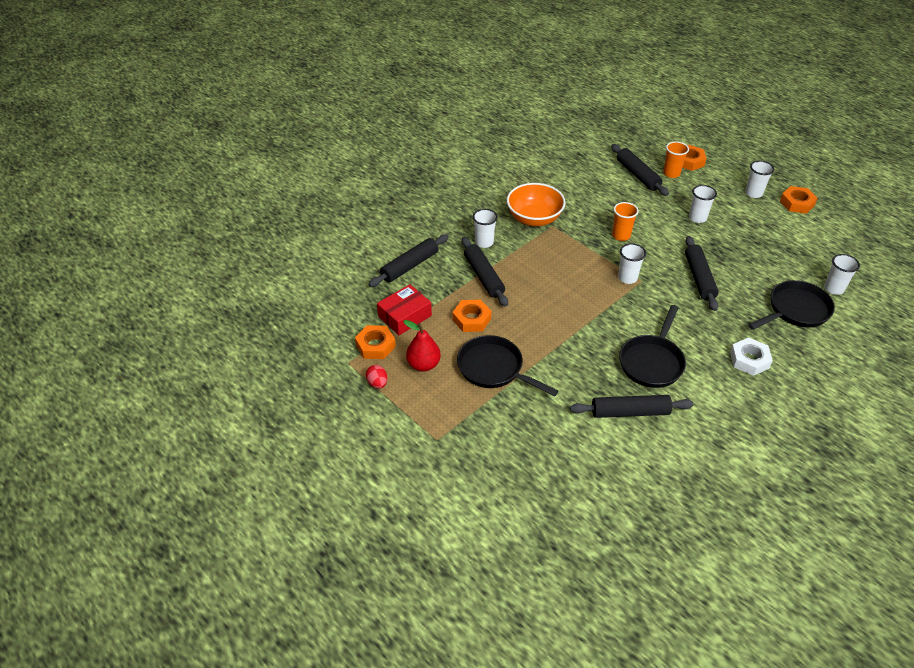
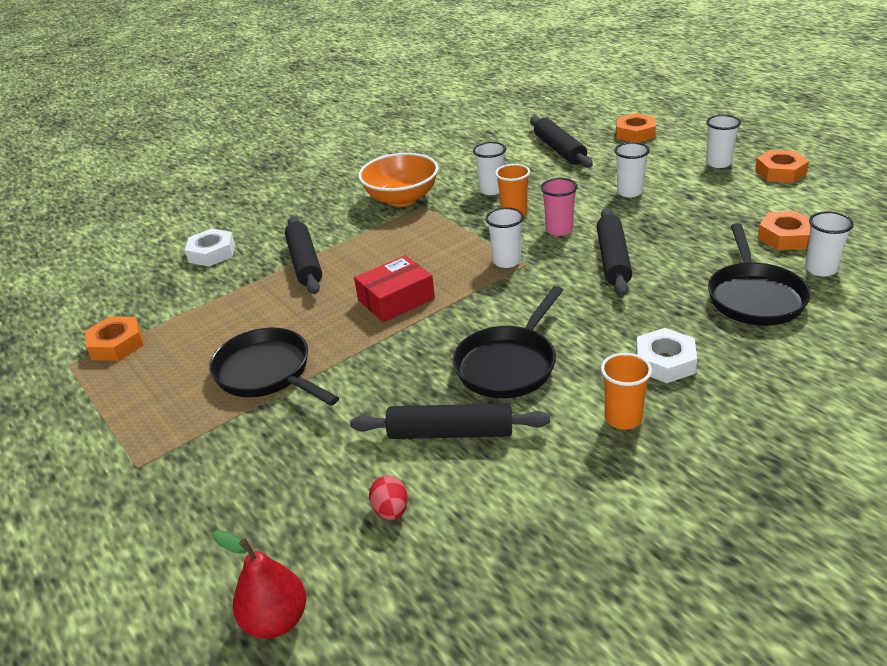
camera: 10 degrees right, 10 degrees down
(377, 383) = (93, 391): red egg -> red egg (391, 511)
(405, 316) = (175, 309): red box -> red box (396, 299)
(409, 266) = (212, 253): black rolling pin -> white nut
(423, 364) = (170, 368): red pear -> red pear (276, 620)
(471, 319) = (265, 312): orange nut -> orange nut (785, 237)
(484, 242) = (323, 225): white cup -> white cup (492, 190)
(656, 251) = (559, 230): none -> pink cup
(671, 173) = (606, 146): orange cup -> orange cup (623, 419)
(795, 310) = (754, 297): black pan -> black pan turned 120 degrees clockwise

